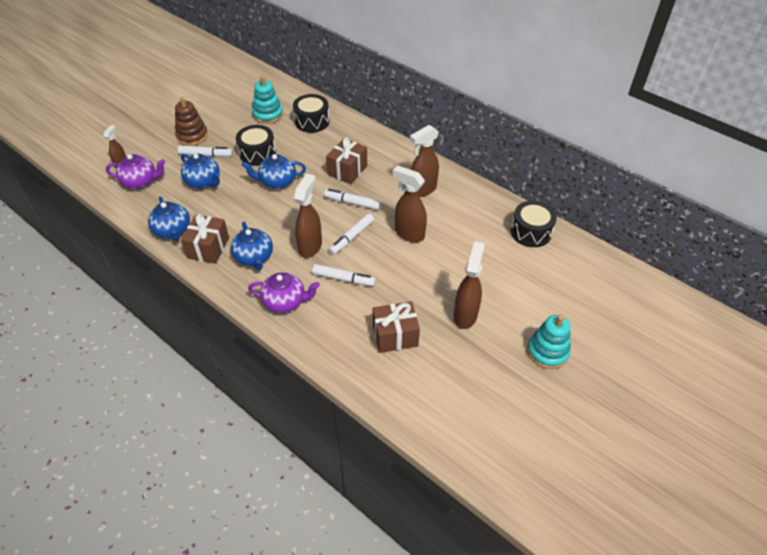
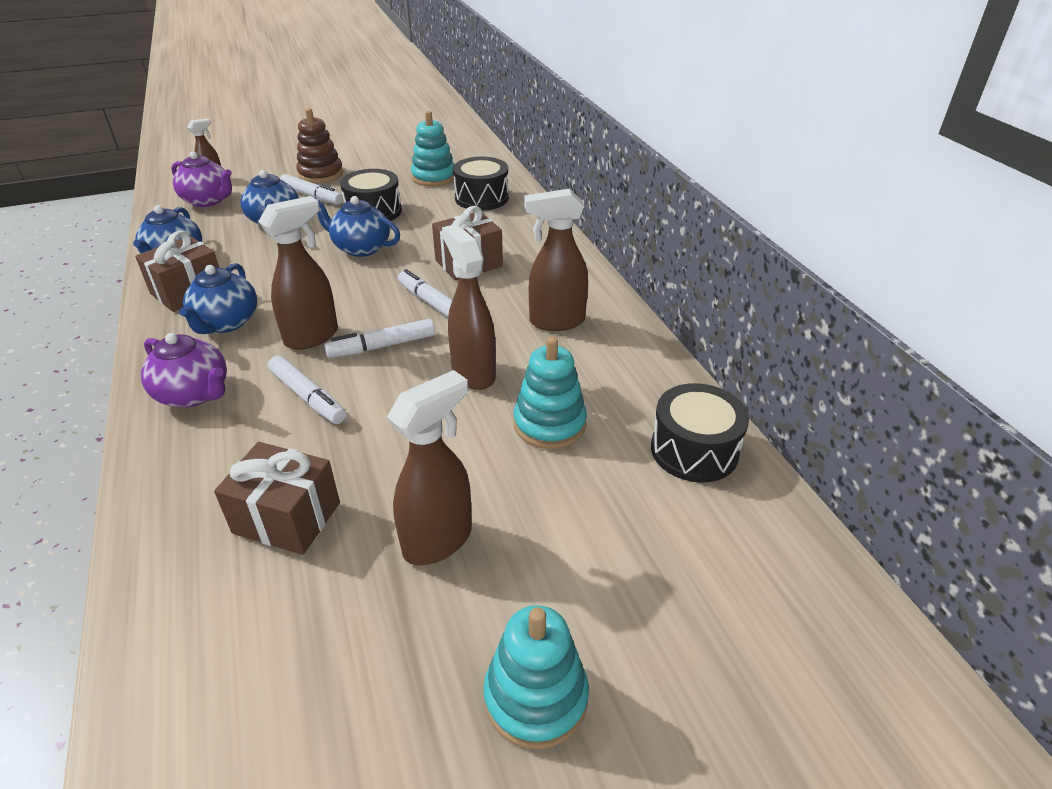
camera: 30 degrees right, 10 degrees down
(464, 245) = (549, 424): none -> turquoise stacking toy

